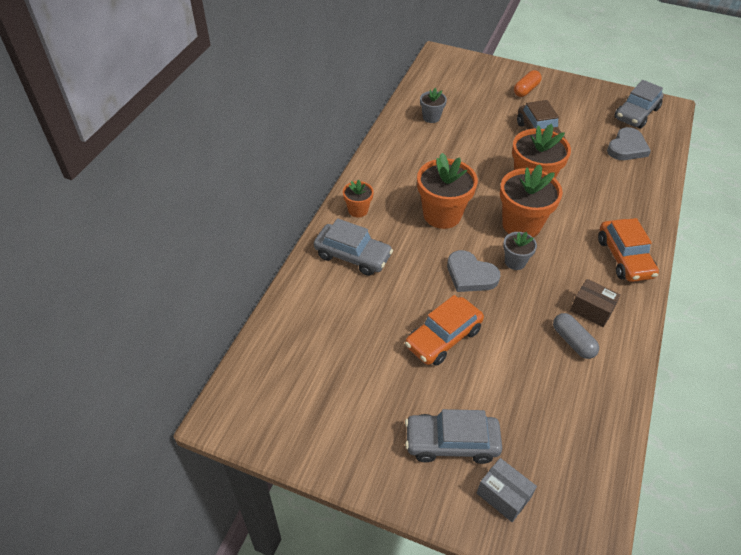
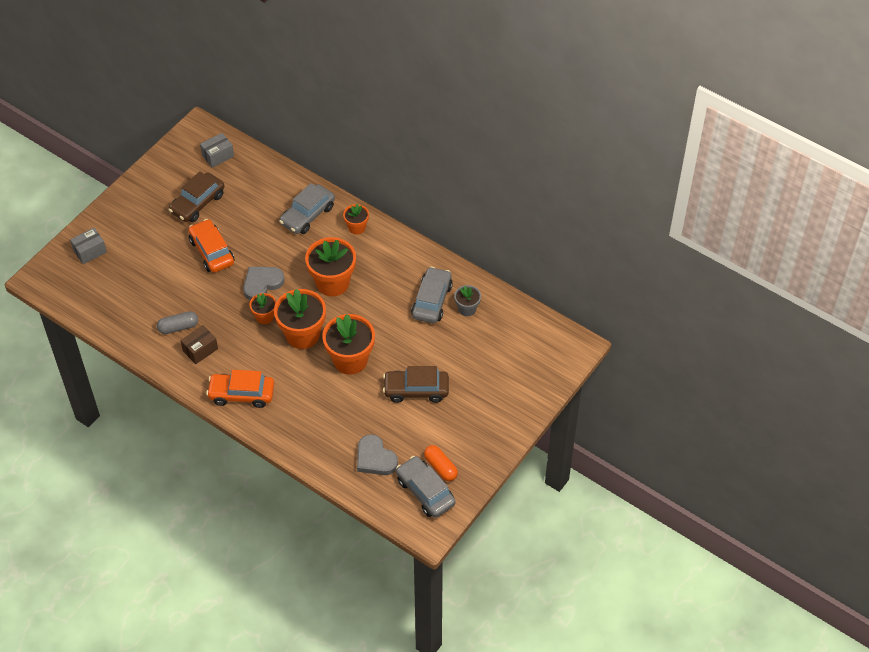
camera: 105 degrees right, 5 degrees up
(274, 376) = (218, 156): none -> grey box
(367, 377) = (197, 203): none -> brown car
(451, 443) = (133, 235): grey car -> grey car (432, 301)
(515, 262) = (264, 317): grey flower pot -> orange flower pot
(526, 90) = (492, 405): orange capsule -> orange capsule (440, 467)

